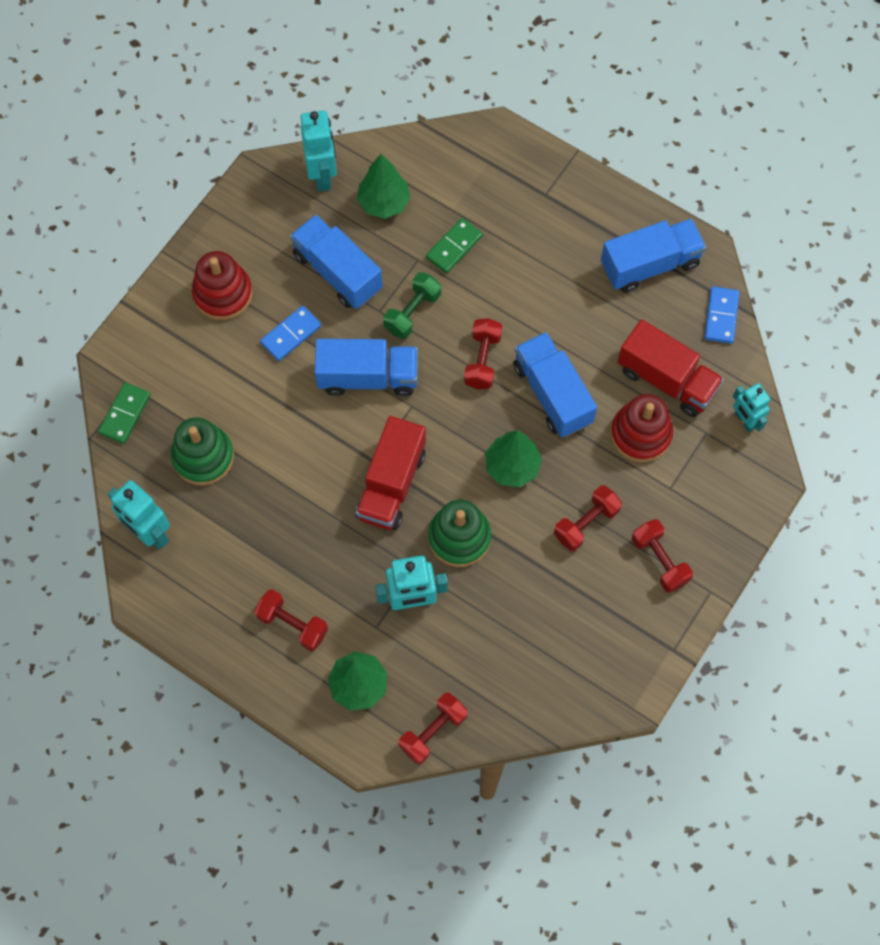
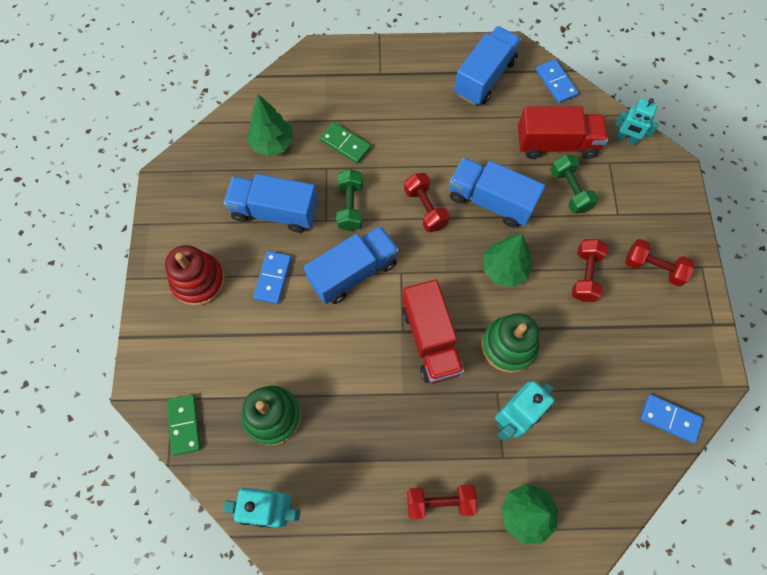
camera: 35 degrees left, 0 degrees up
(322, 175) = (213, 151): turquoise robot -> none
(433, 731) = (607, 509): red dumbbell -> none
(454, 247) = (345, 144): green domino -> green domino turned 60 degrees counterclockwise
(555, 699) = (669, 418): none -> blue domino
(640, 434) = (570, 190): red stacking toy -> green dumbbell

